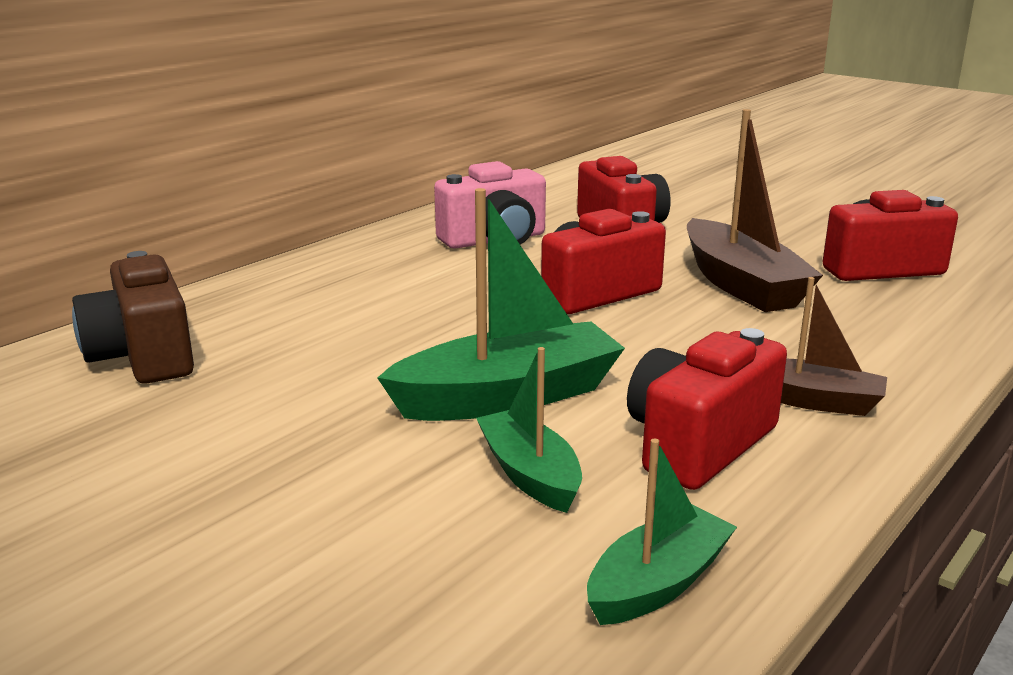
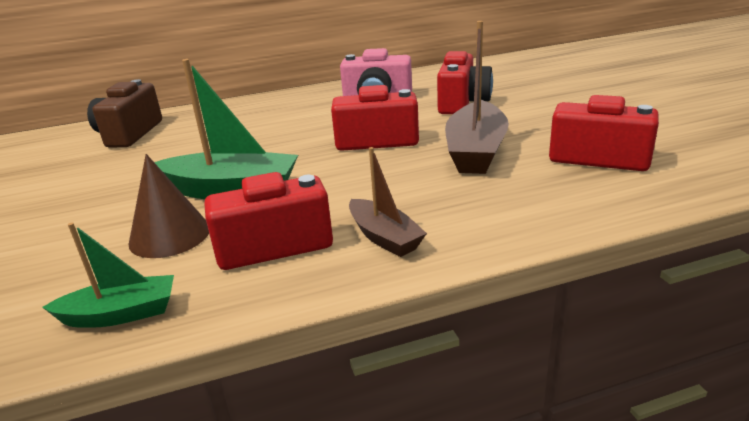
camera: 35 degrees right, 5 degrees up
(530, 474) = (170, 235): green boat -> brown cone

